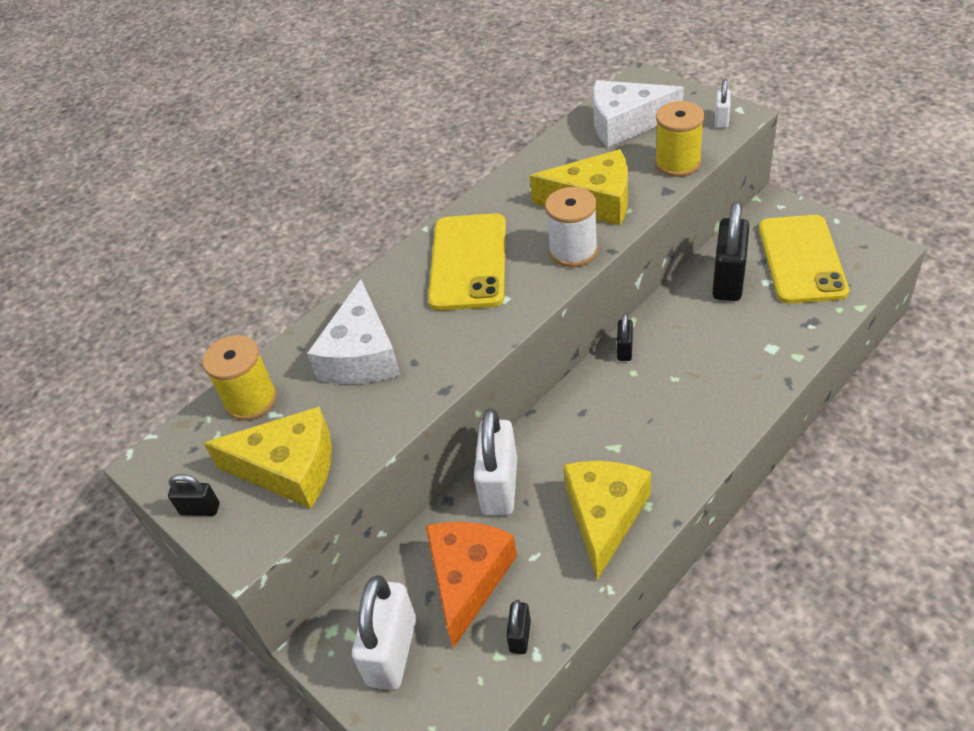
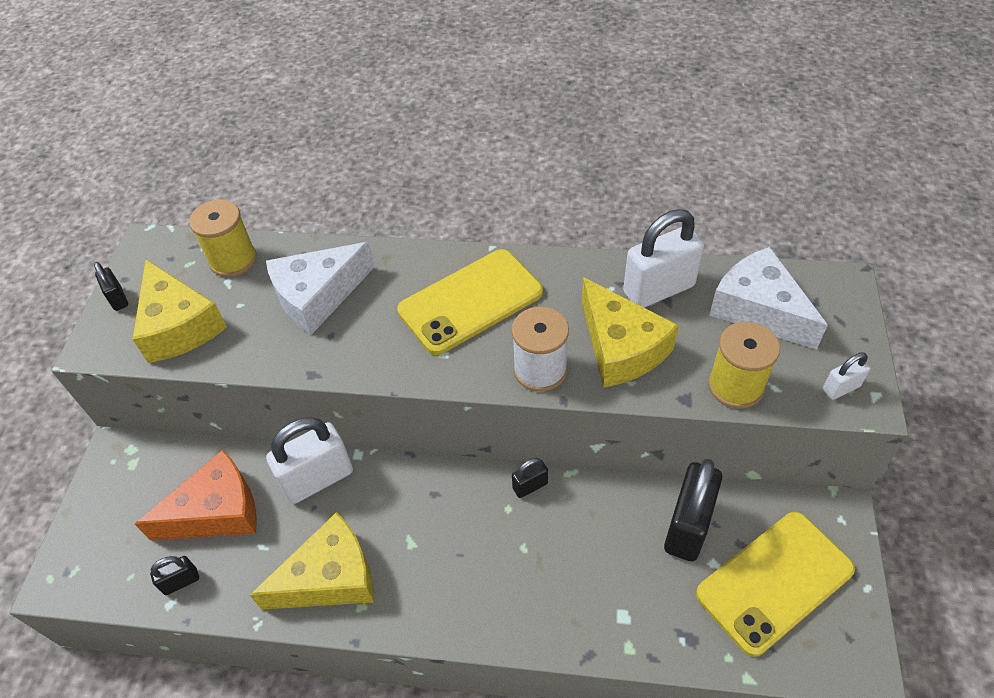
camera: 50 degrees right, 5 degrees up
(392, 651) = (129, 500): white padlock -> white padlock (658, 289)
(728, 280) = (687, 526): black padlock -> black padlock turned 45 degrees counterclockwise

